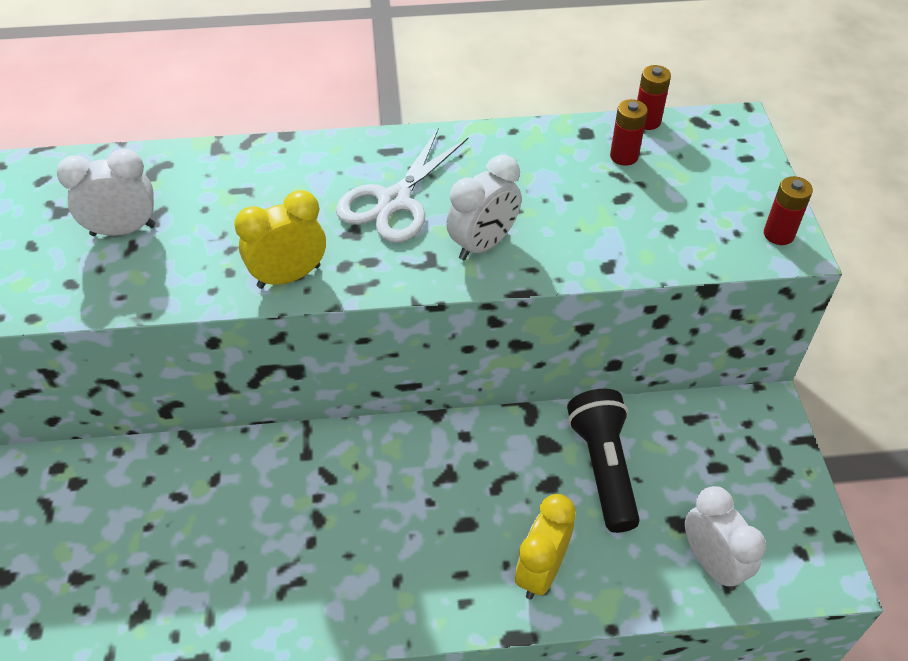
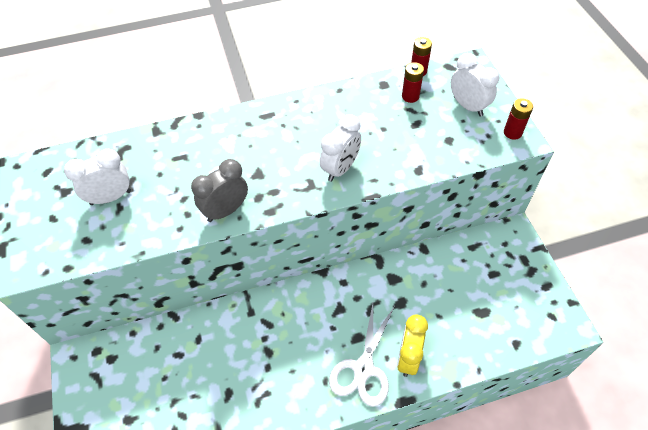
camera: 10 degrees left, 5 degrees up
(289, 276) = (226, 210): yellow clock -> grey clock
(394, 201) = (278, 149): white scissors -> white scissors (363, 369)
(603, 467) = (429, 286): black flashlight -> none
(712, 563) = (504, 333): white clock -> white clock (468, 106)

